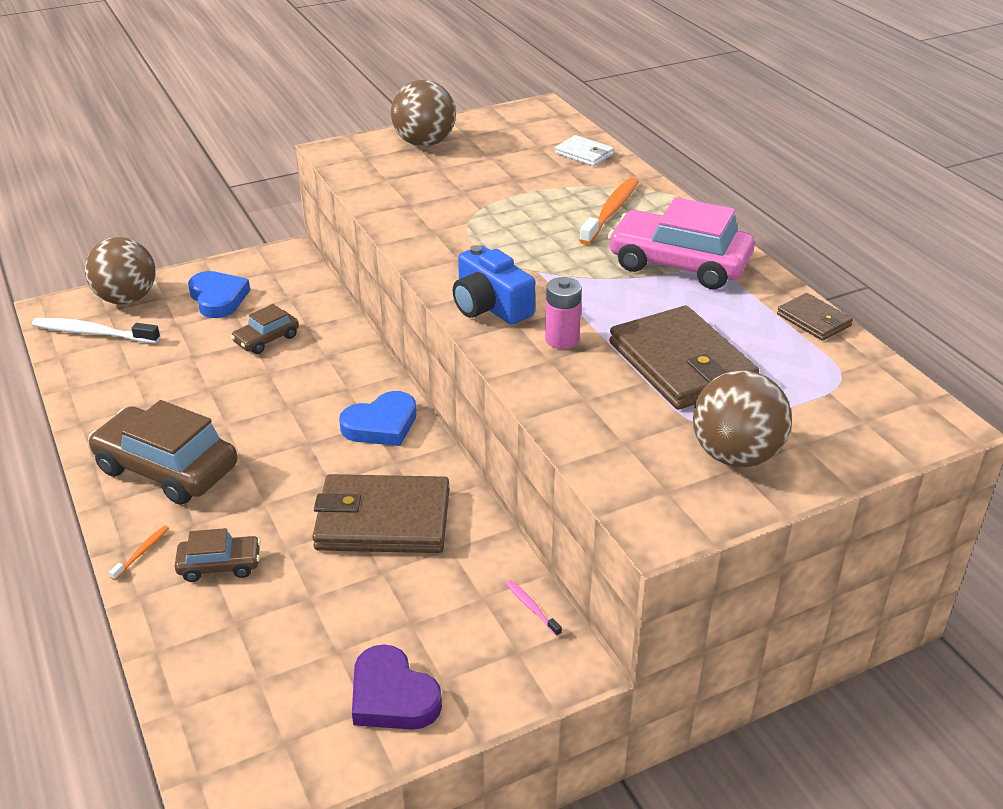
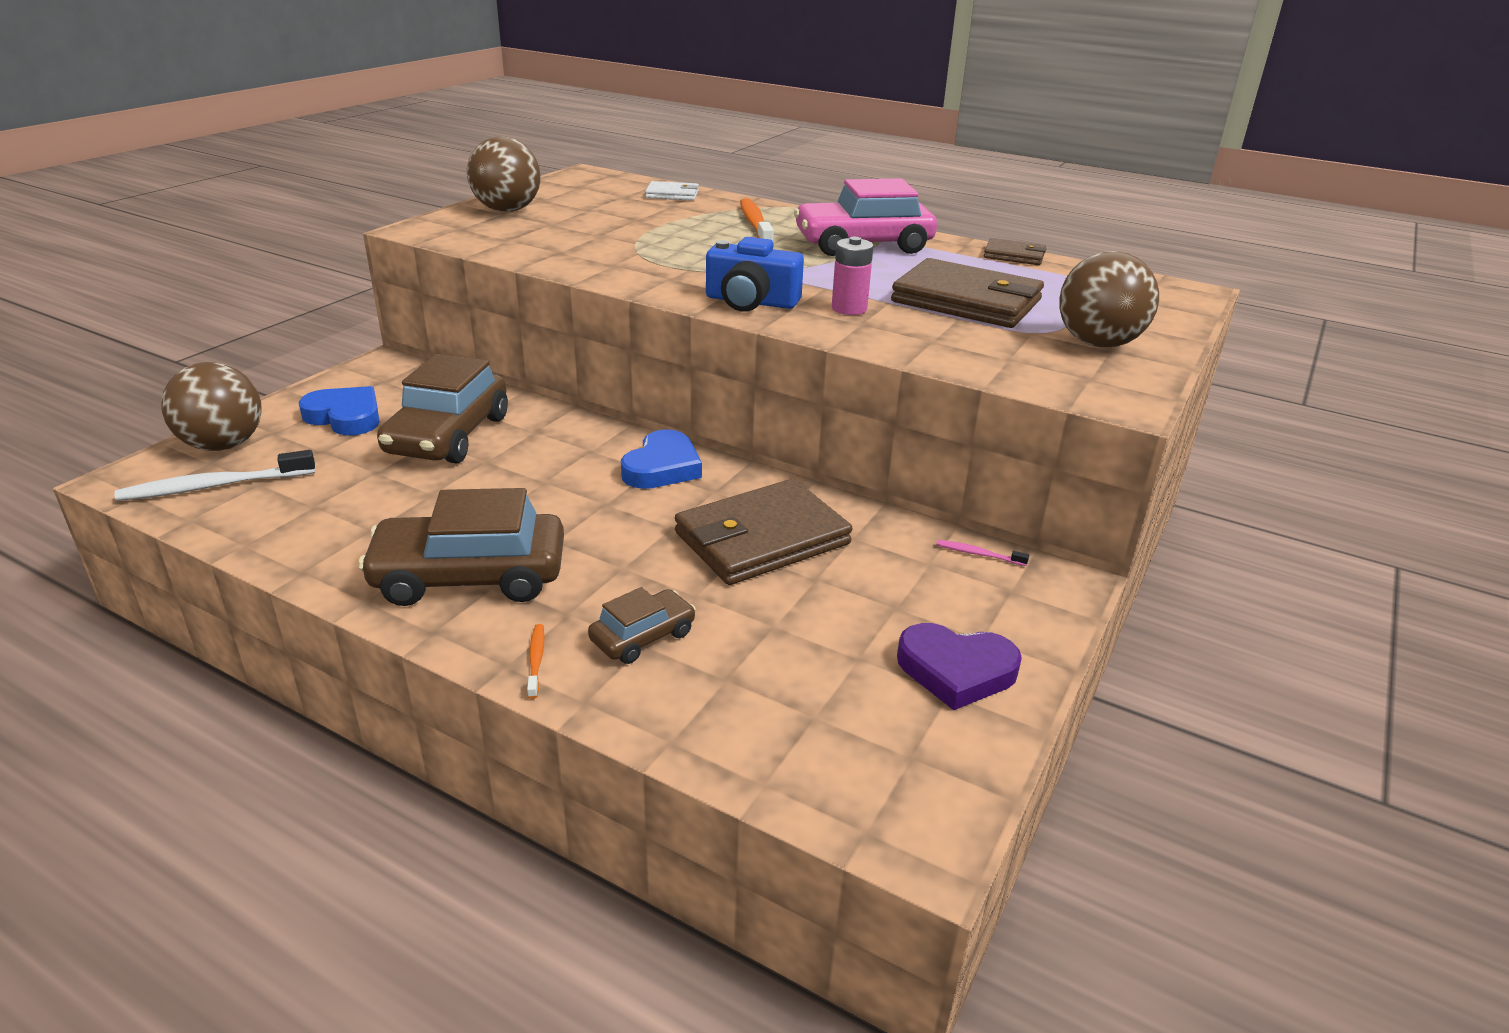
camera: 35 degrees left, 5 degrees down
(266, 339) = (448, 435): brown car -> brown car, size x1.93

